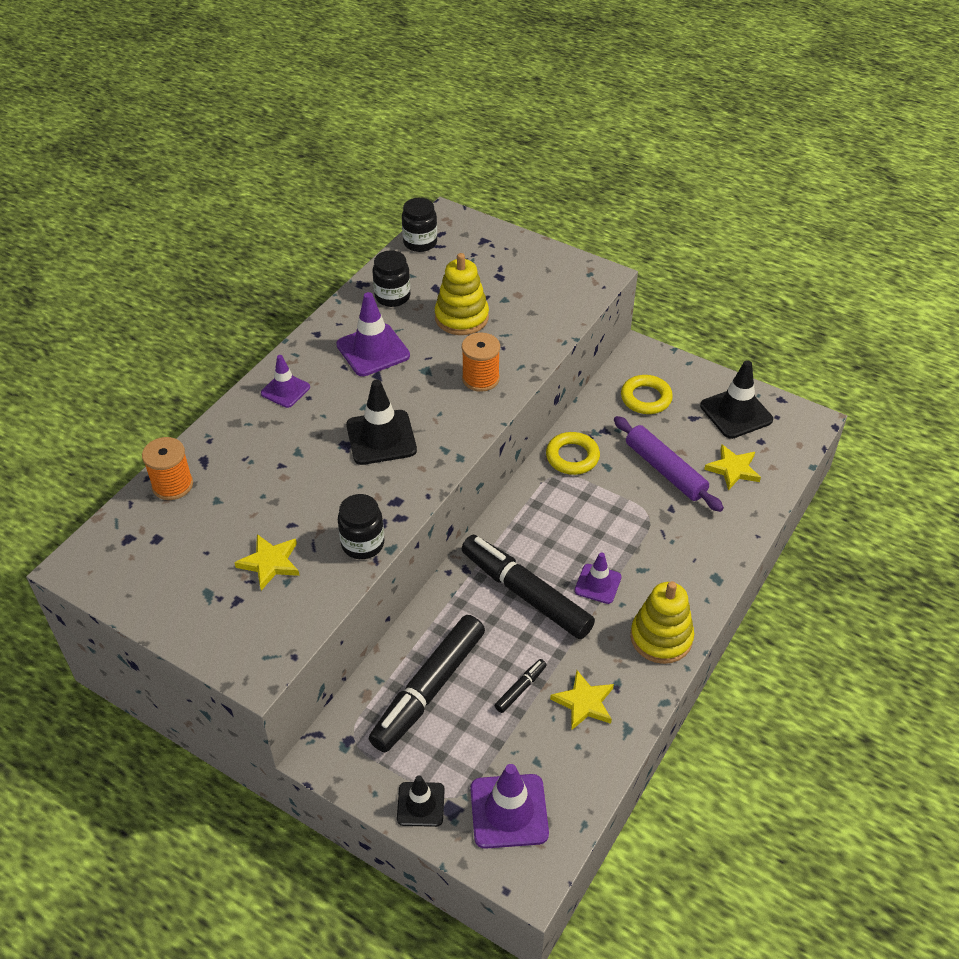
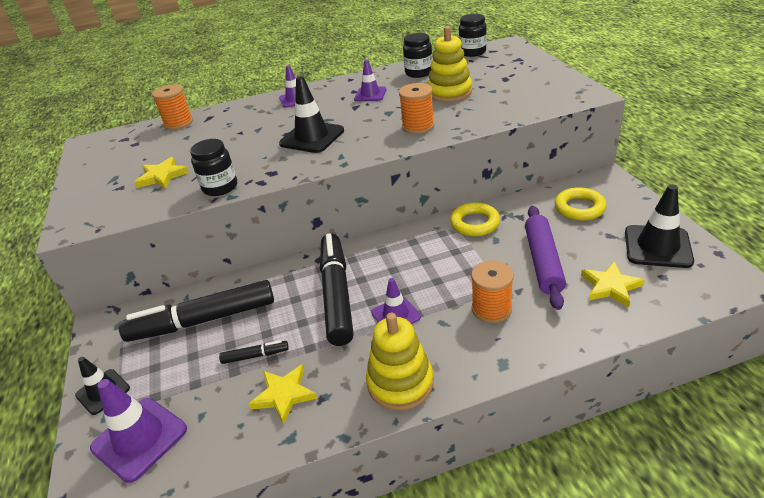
camera: 45 degrees right, 10 degrees down
(373, 350) = (370, 94): purple traffic cone -> purple traffic cone, size x0.62
(666, 536) = (491, 309): none -> orange spool

